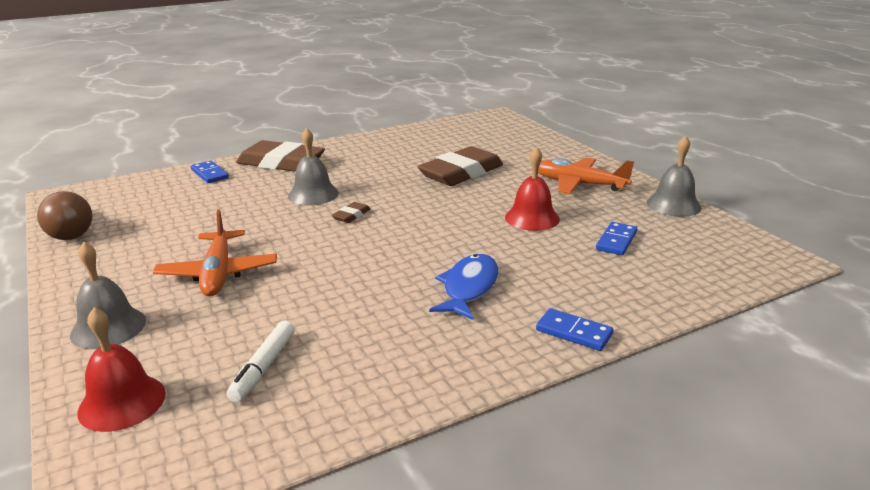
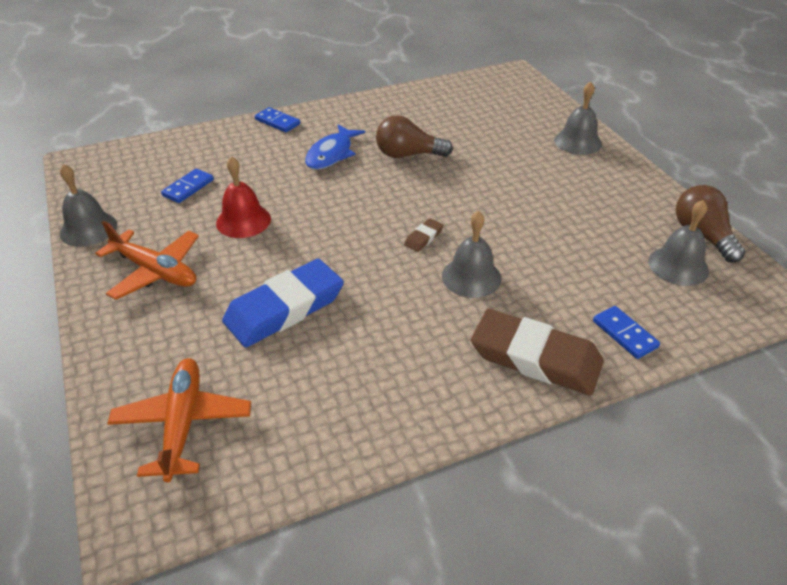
camera: 175 degrees left, 15 degrees up
(122, 402) = (535, 104): red bell -> none
(124, 209) = (678, 266): none -> grey bell
(218, 273) = (526, 178): orange plane -> orange plane (183, 423)
(263, 367) = (465, 115): white marker -> none
(365, 293) = (408, 155): none -> brown light bulb
(461, 172) = (284, 308): brown eraser -> blue eraser

